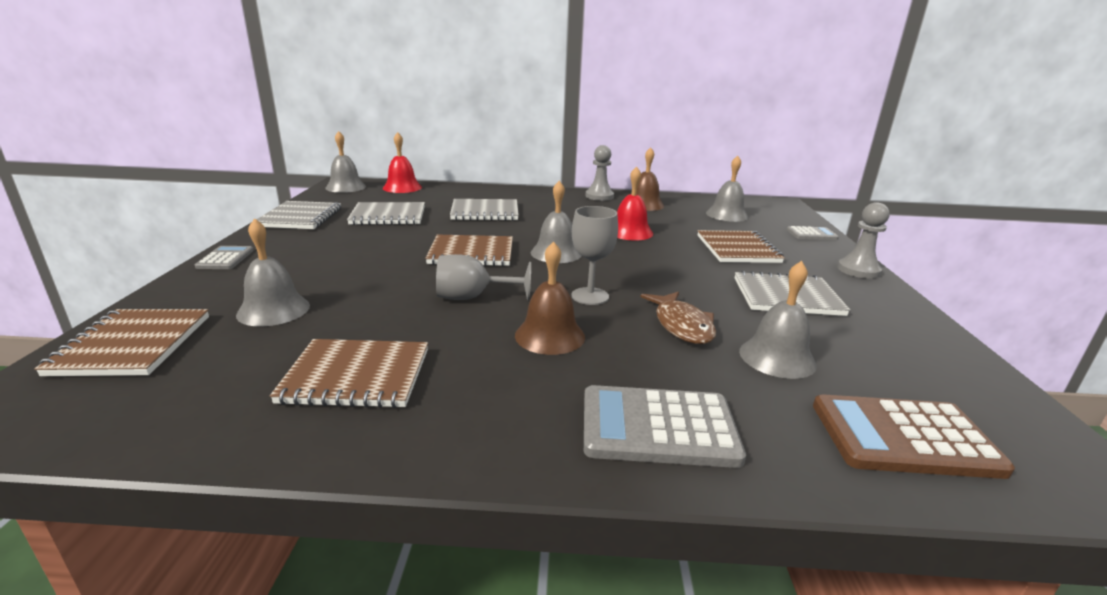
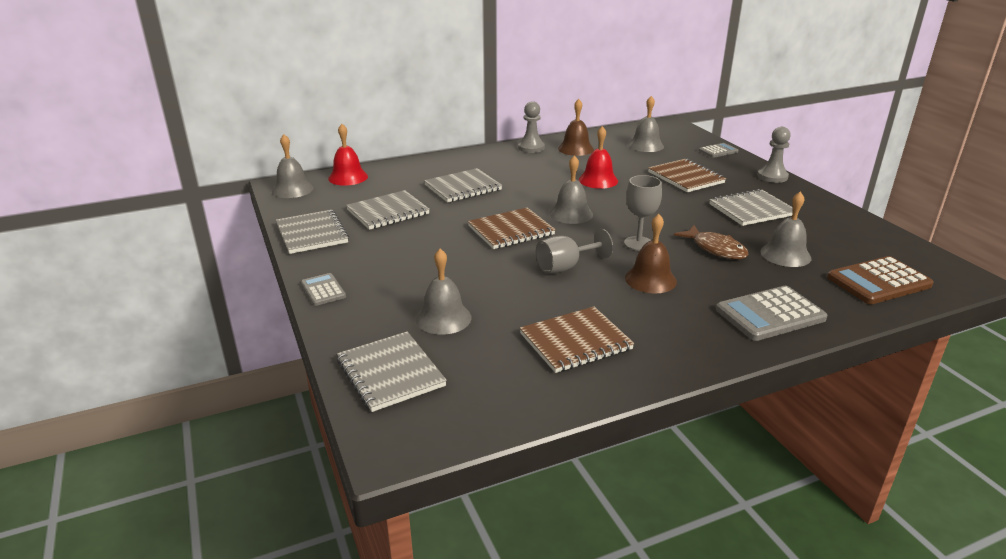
camera: 25 degrees left, 5 degrees up
(132, 345) = (390, 373): brown notebook -> grey notebook

